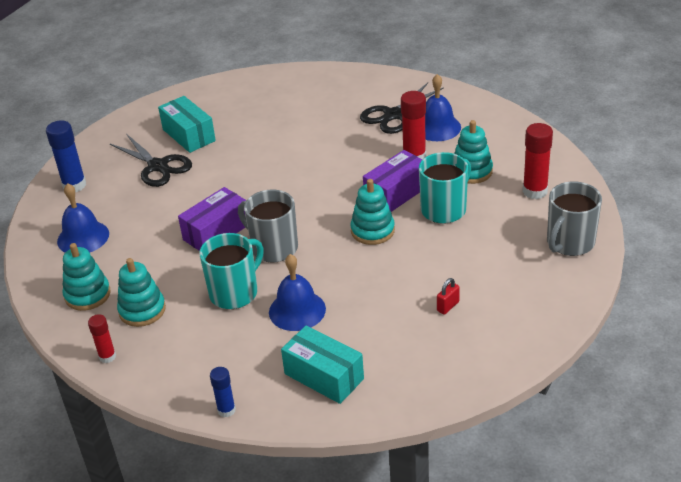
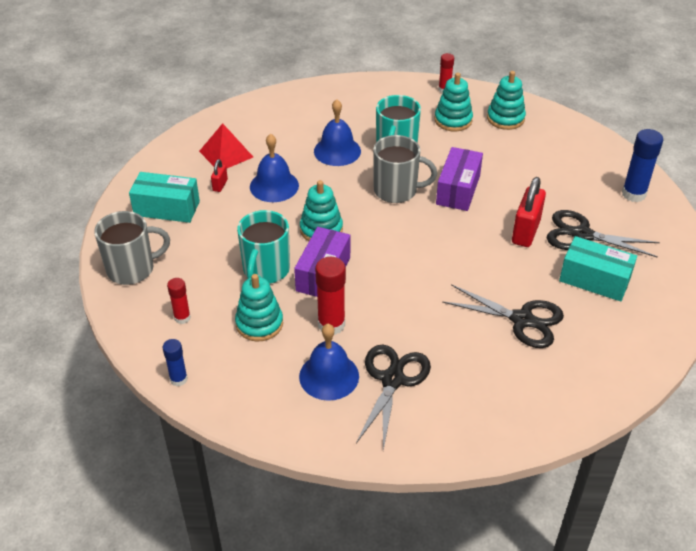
camera: 150 degrees right, 5 degrees up
(83, 237) = (564, 155): blue bell -> blue bell (274, 186)
(199, 180) = (525, 232): none -> red padlock
(226, 410) = (336, 85): blue glue stick -> blue glue stick (178, 379)
(270, 125) = (522, 320): none -> black scissors
(324, 376) = (285, 118): turquoise box -> turquoise box (167, 208)
(423, 345) = (226, 154): none -> red pyramid
(535, 191) = (182, 318): red glue stick -> red glue stick, size x0.60
(569, 243) = (132, 269): grey mug -> grey mug turned 60 degrees clockwise

